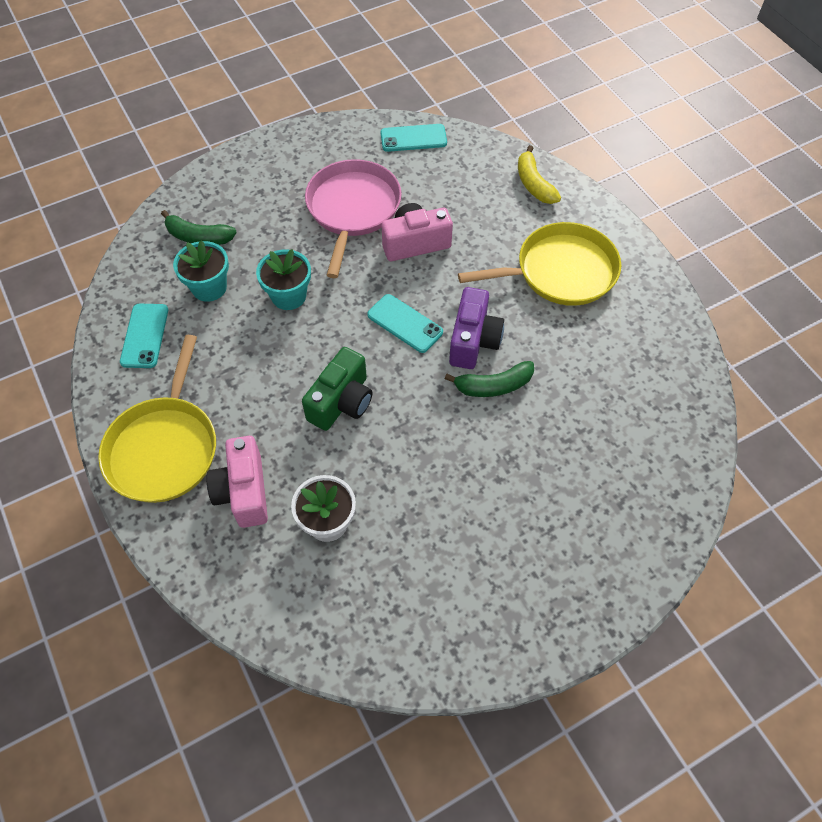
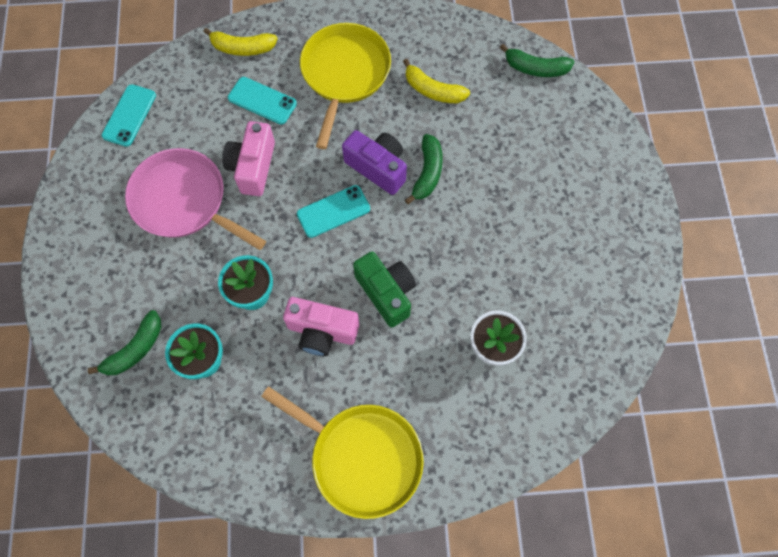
camera: 65 degrees left, 10 degrees up
(145, 336) = (228, 438): turquoise phone -> turquoise phone (262, 101)
(244, 492) = (436, 403): pink camera -> pink camera (322, 331)
(593, 353) = (433, 90): none -> yellow banana
(689, 440) = (535, 68): none -> green banana

